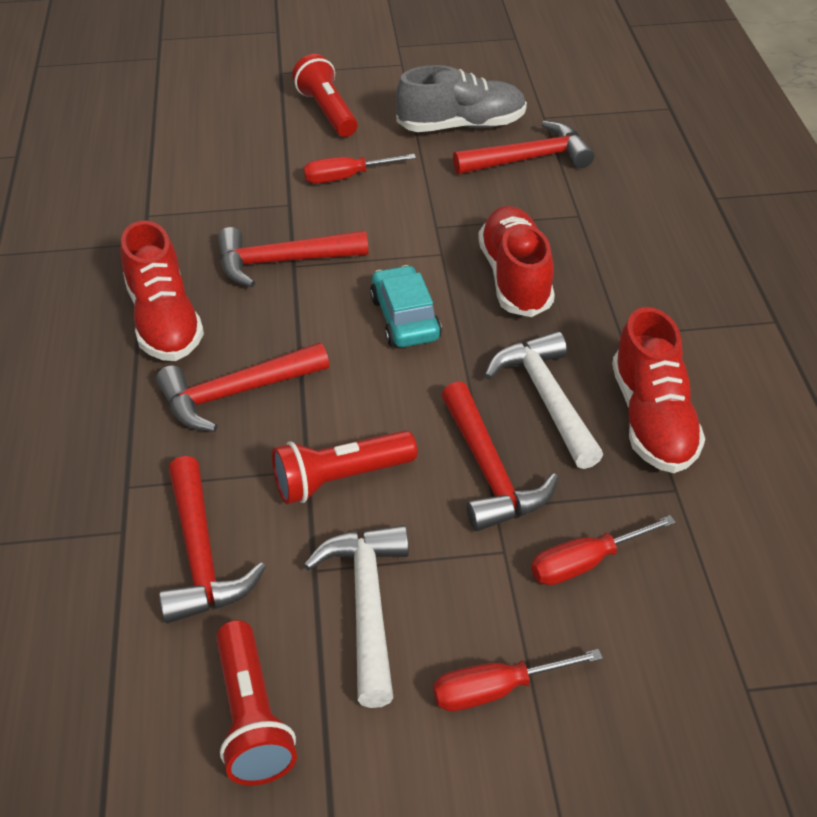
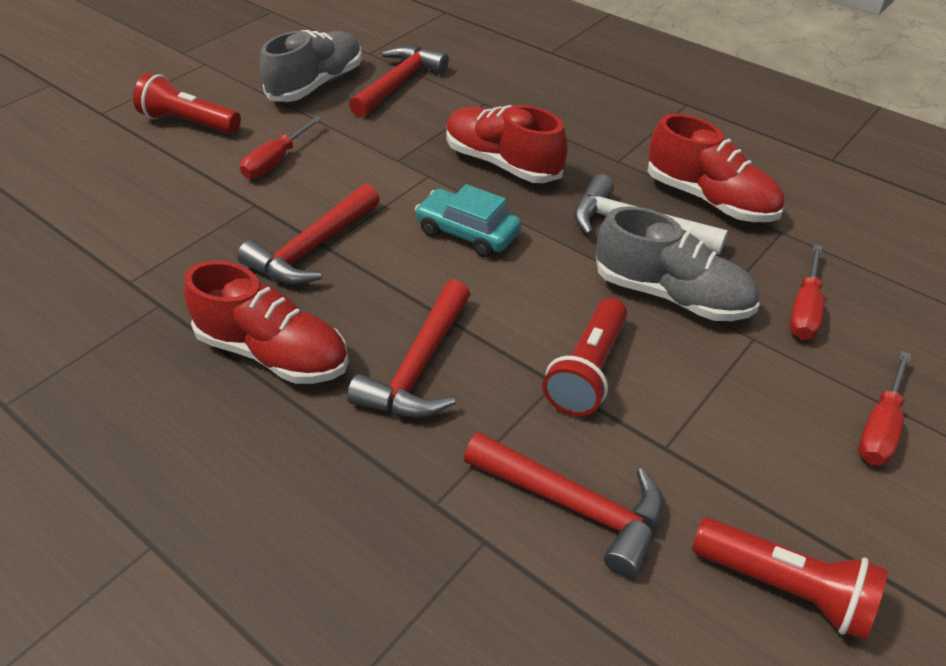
camera: 45 degrees left, 0 degrees up
(367, 605) = (733, 441): white hammer -> none
(490, 472) = (671, 295): red hammer -> grey shoe

